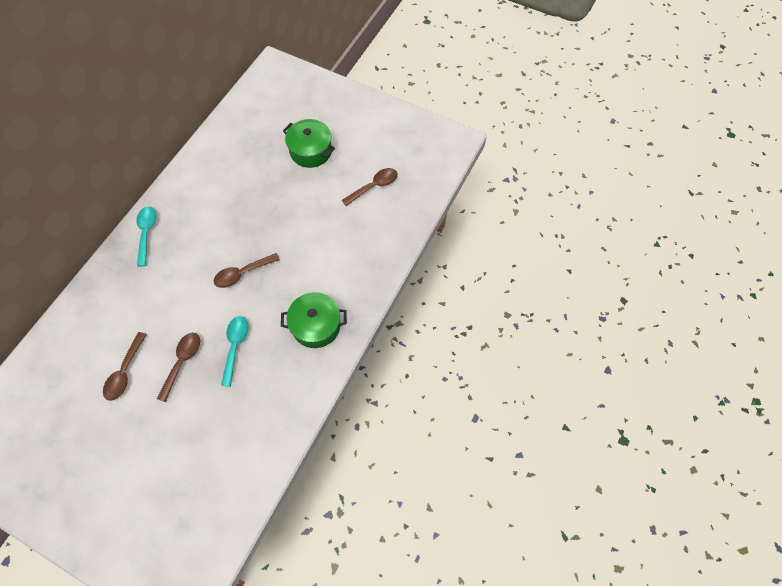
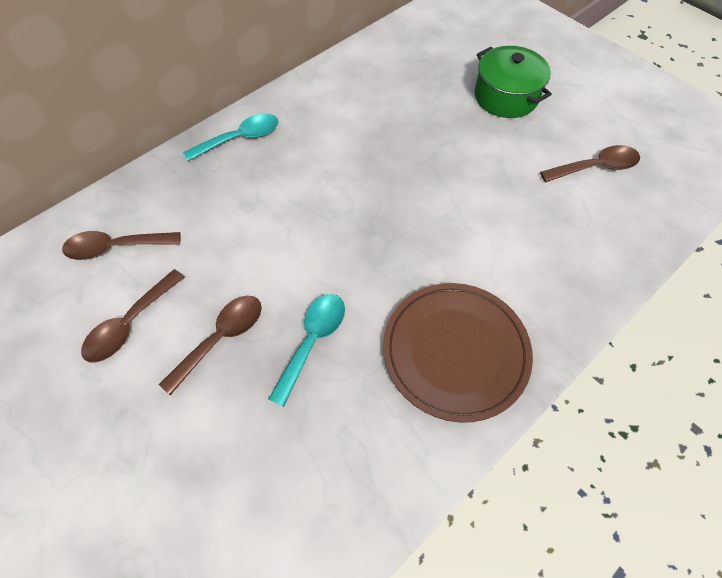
camera: 20 degrees right, 5 degrees down
(147, 233) = (240, 138): turquoise spoon -> turquoise spoon turned 45 degrees clockwise
(242, 273) = (358, 233): brown spoon -> brown spoon (115, 247)
(316, 325) = (455, 351): green pot -> brown plate

